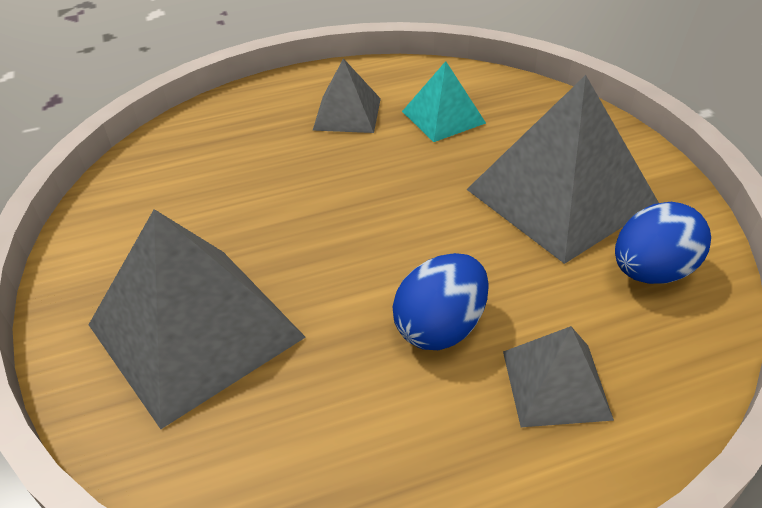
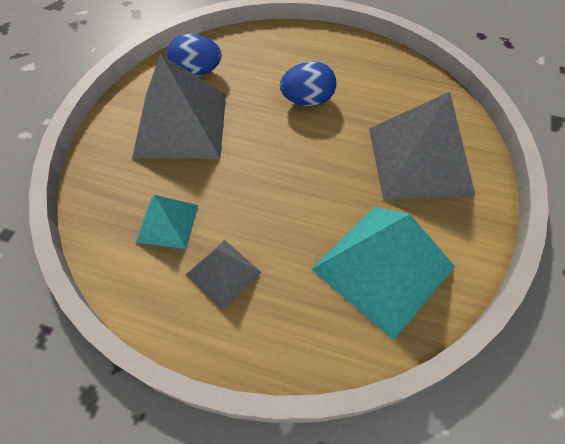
camera: 145 degrees left, 15 degrees up
(186, 189) = (383, 267): none -> turquoise pyramid
(556, 384) = (286, 59): grey pyramid -> none

